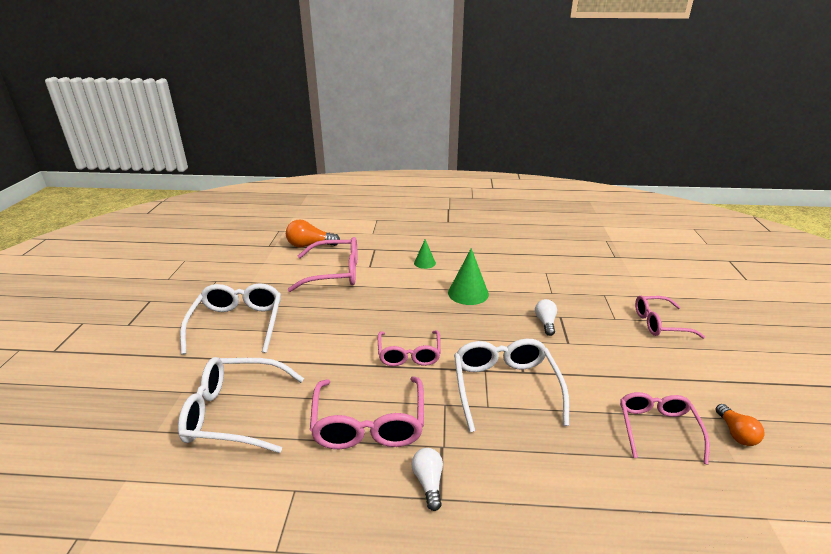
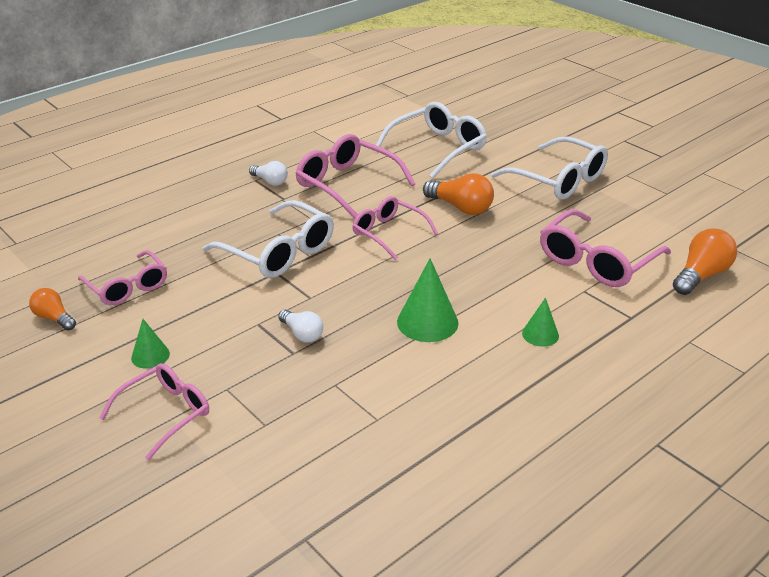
camera: 135 degrees right, 5 degrees up
(332, 344) = (461, 207): none -> orange light bulb
(657, 360) = (150, 355): none -> green cone

